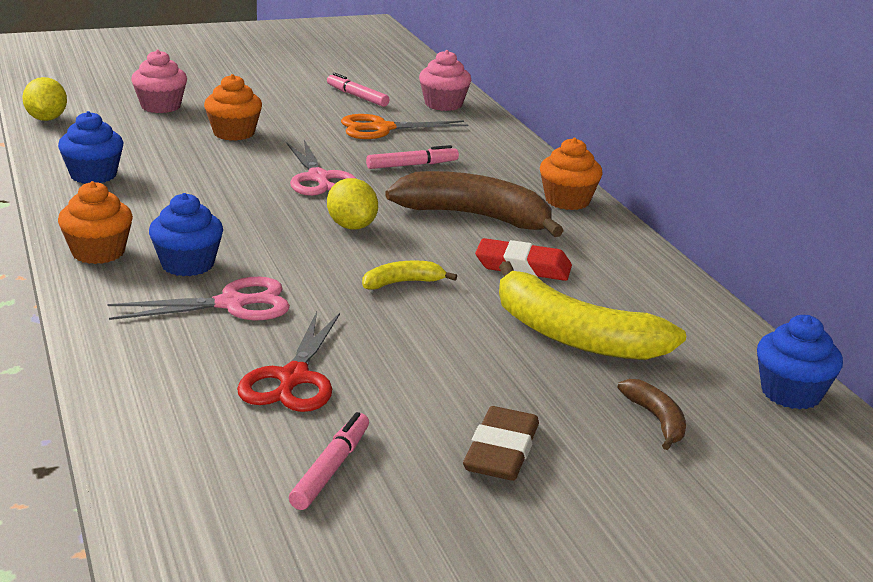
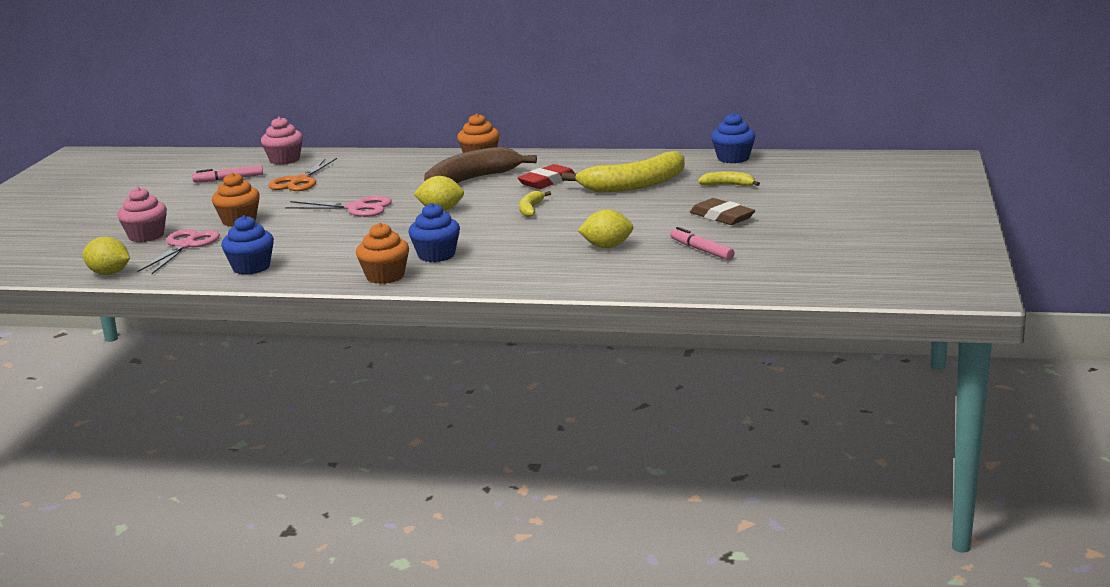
camera: 55 degrees left, 5 degrees down
(231, 304) = (504, 250): pink scissors -> pink scissors (185, 246)
(293, 378) = (607, 247): red scissors -> yellow lemon
(412, 165) = (373, 183): pink marker -> none
(656, 420) = (728, 185): brown banana -> yellow banana

